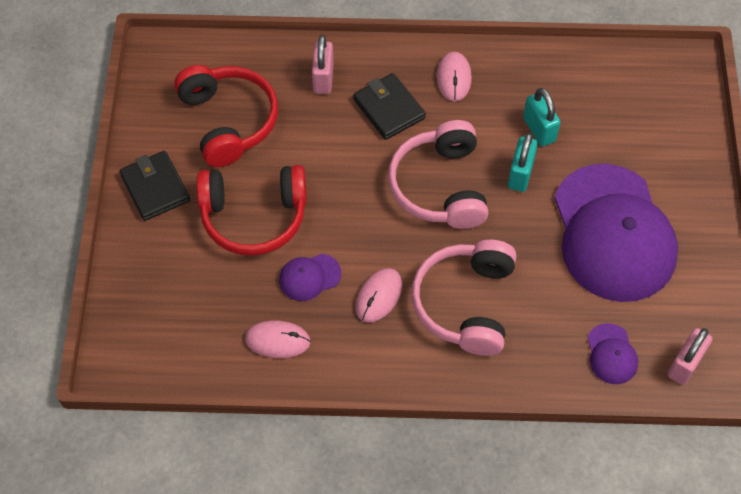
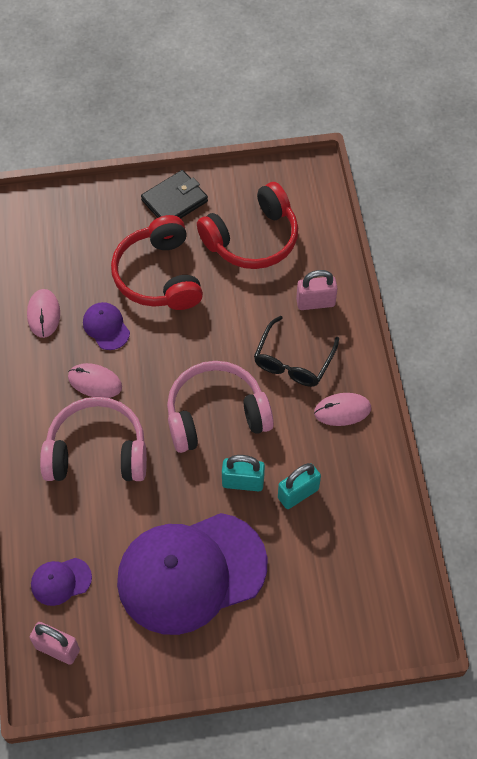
camera: 80 degrees right, 0 degrees up
(389, 109) = (293, 360): black wallet -> black glasses

